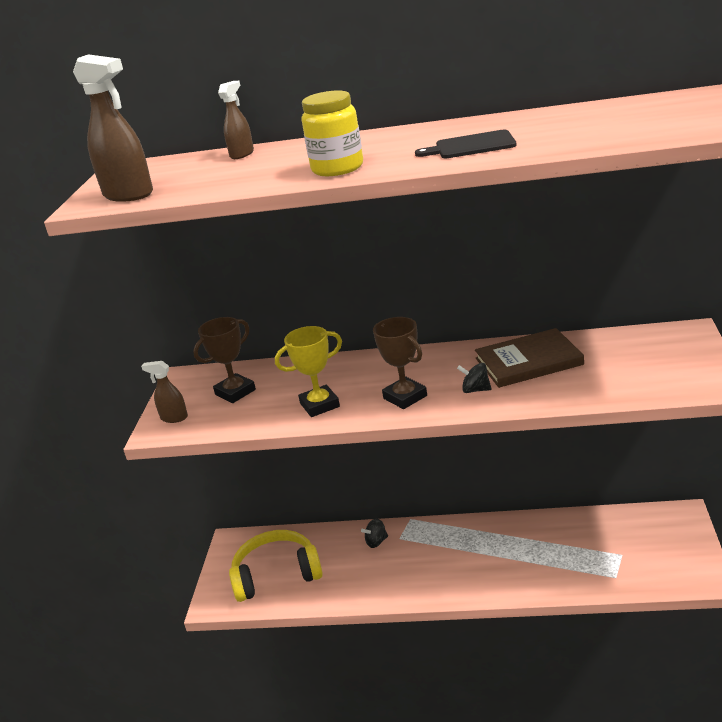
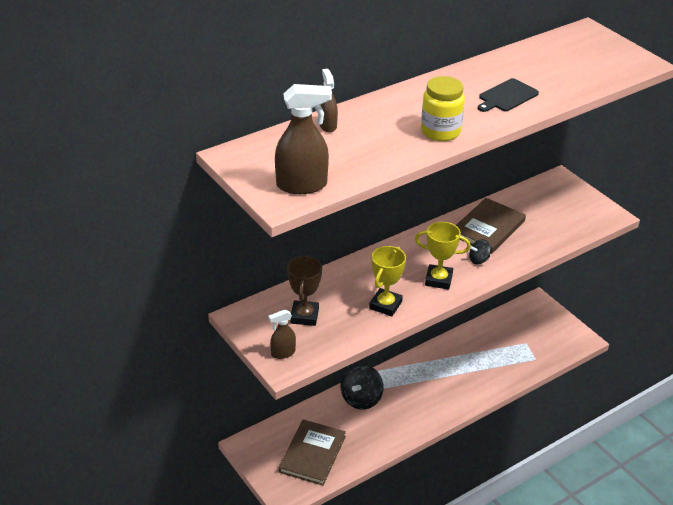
camera: 45 degrees left, 10 degrees up
(276, 574) = (312, 454): yellow headphones -> brown book
(376, 542) = (361, 399): black spinning top -> black spinning top, size x1.85
(405, 397) = (438, 280): brown trophy -> yellow trophy

